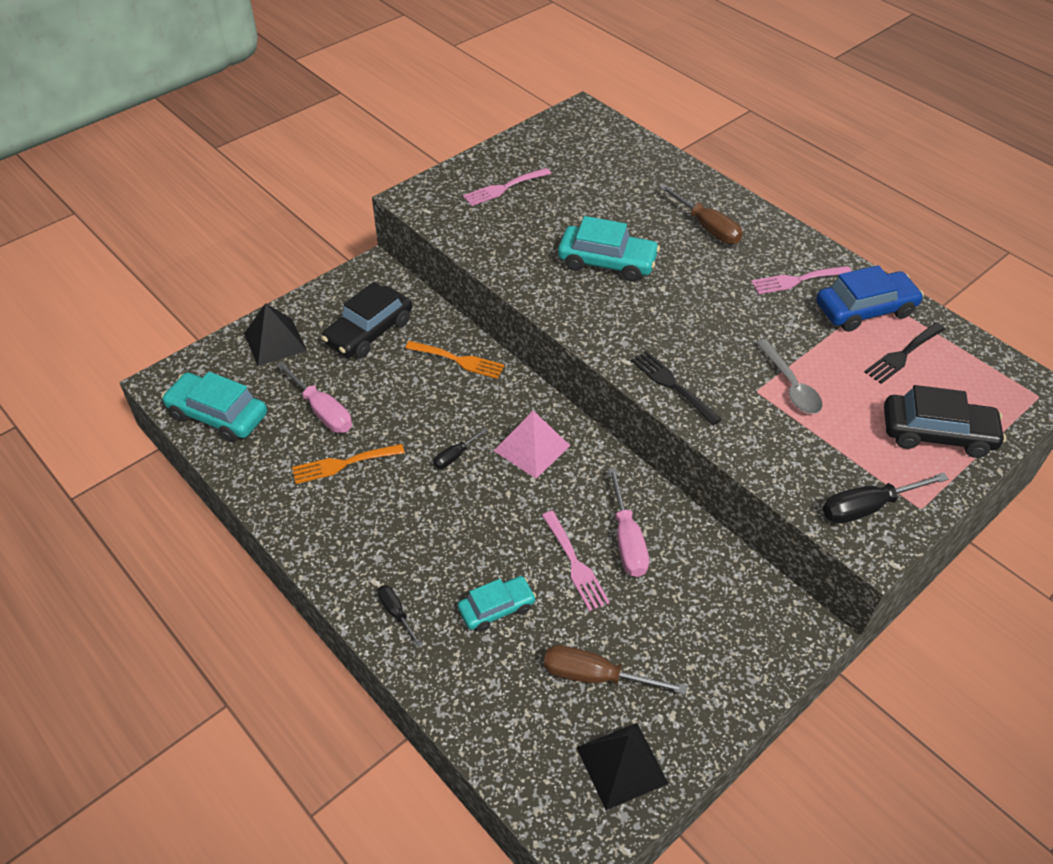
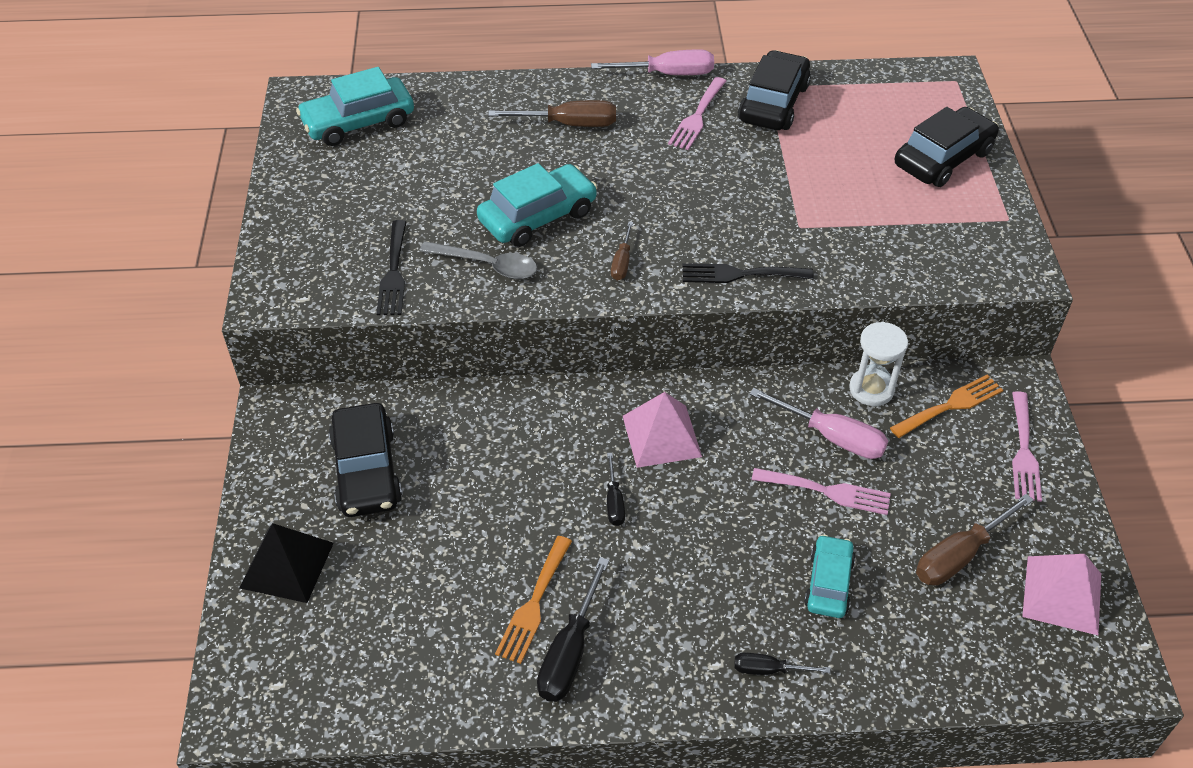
camera: 50 degrees left, 0 degrees up
(218, 415) = (344, 684): turquoise car -> turquoise car (358, 122)
(322, 411) = (439, 580): pink screwdriver -> pink screwdriver (667, 74)
(459, 360) = (489, 421): orange fork -> orange fork (950, 405)
(504, 188) = (342, 221): pink fork -> pink fork (1024, 451)
(613, 322) = (622, 262): none -> brown screwdriver
(621, 765) = (1062, 595): black pyramid -> pink pyramid
(696, 539) = (871, 389): none -> white hourglass
(790, 385) = (813, 203): grey spoon -> grey spoon (487, 265)
(864, 309) = (773, 103): blue car -> black car
(868, 507) = (982, 248): black screwdriver -> black screwdriver (570, 651)
(902, 355) = (844, 118): black fork -> black fork (393, 273)

